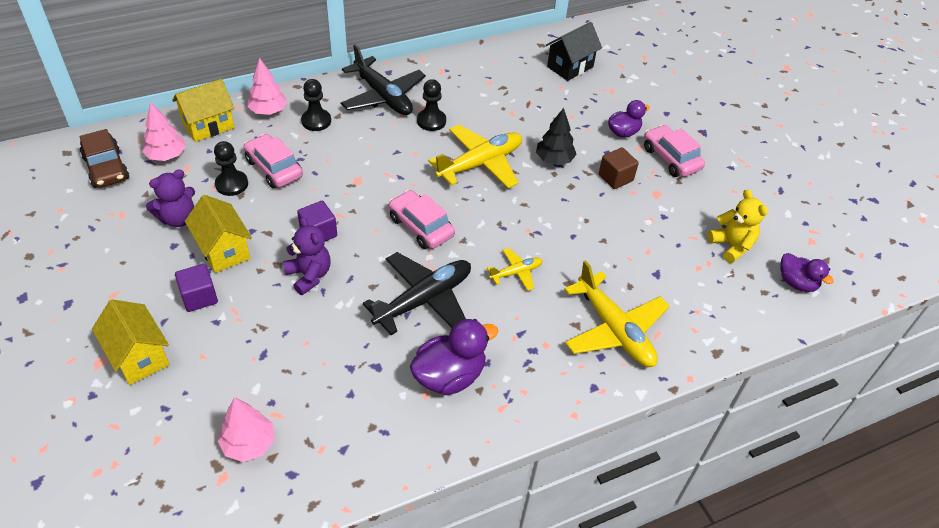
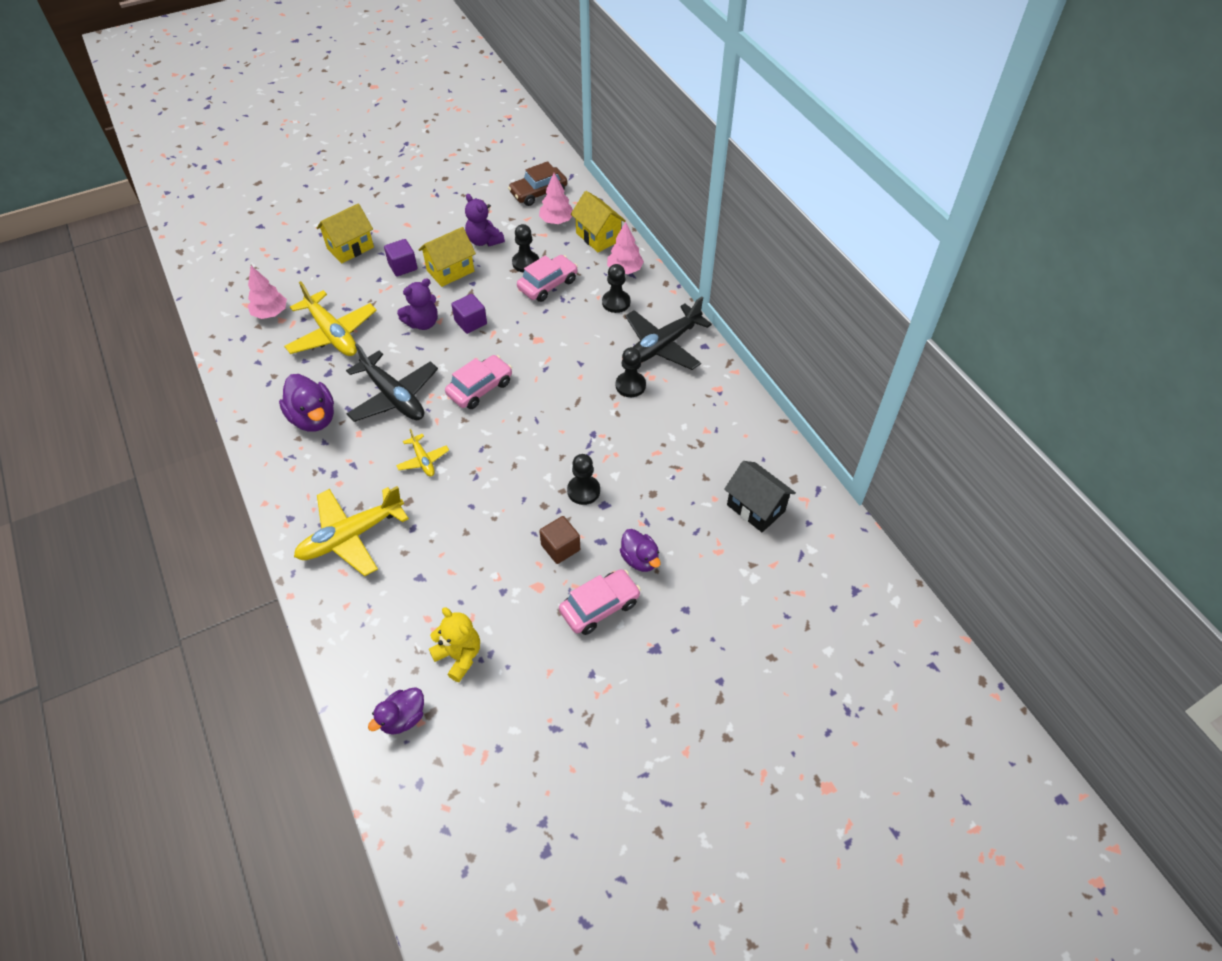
camera: 90 degrees right, 5 degrees up
(480, 164) = (570, 428): yellow plane -> yellow plane (332, 334)
(554, 160) = (583, 491): black tree -> black pawn
(731, 246) = (459, 656): yellow teddy bear -> yellow teddy bear turned 105 degrees counterclockwise

